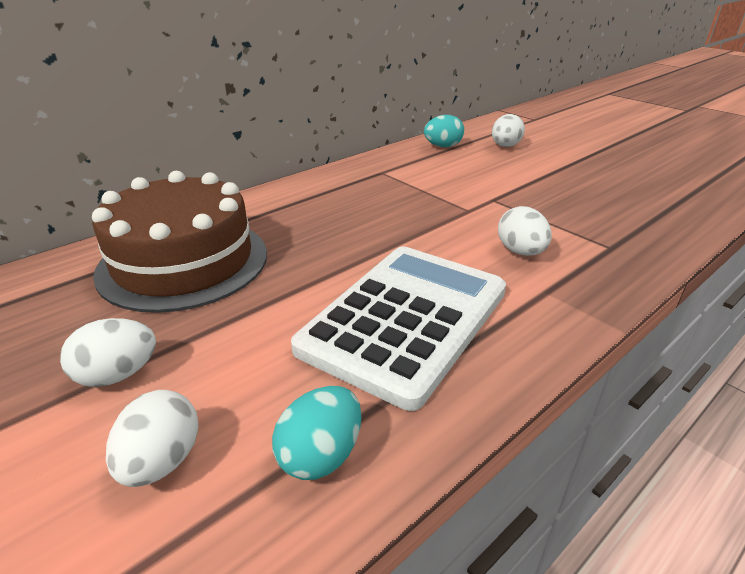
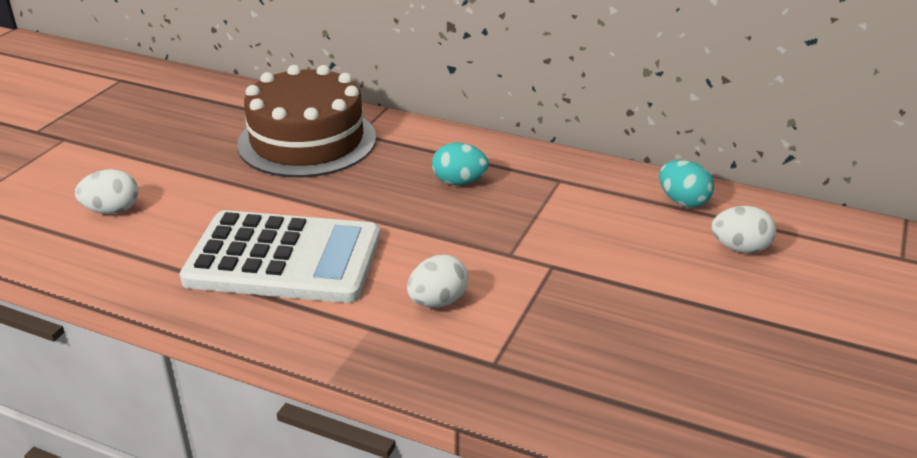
camera: 65 degrees right, 0 degrees up
(118, 375) = (173, 169): white egg -> none
(321, 455) = (132, 260): turquoise egg -> turquoise egg (459, 182)

